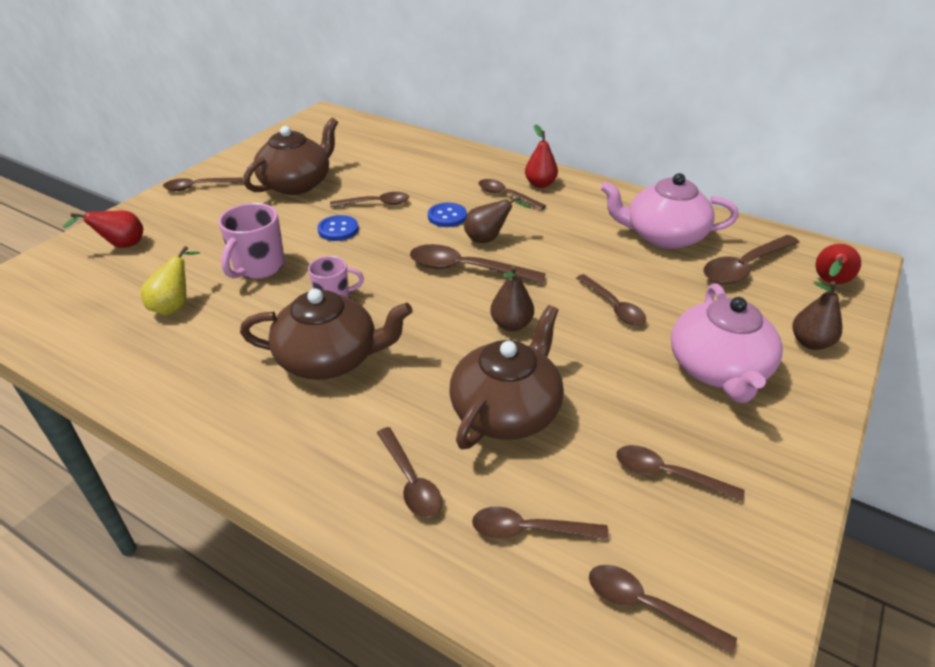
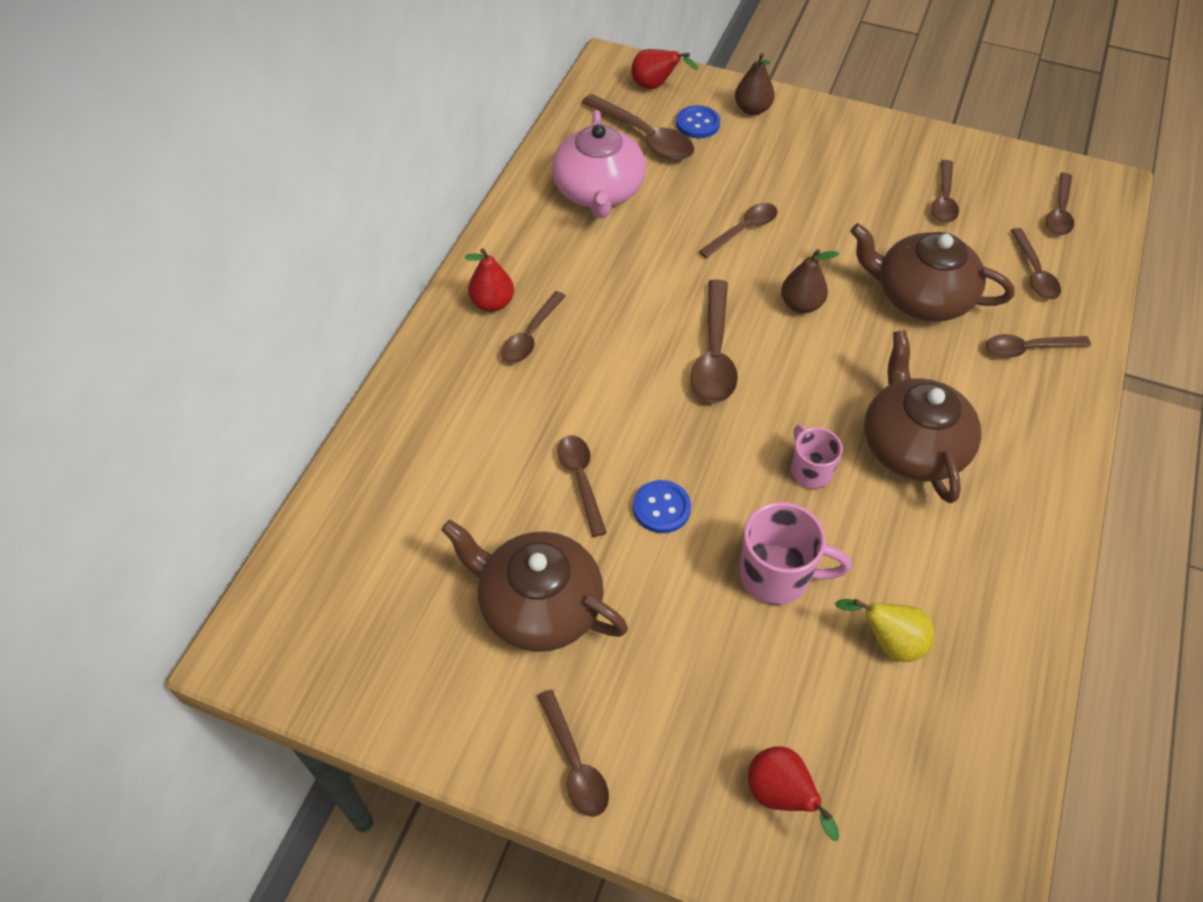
camera: 100 degrees left, 15 degrees up
(410, 481) = (1028, 349): brown spoon -> brown spoon turned 150 degrees counterclockwise
(447, 216) = (599, 391): blue button -> blue button (697, 124)
(488, 239) = (643, 342): brown pear -> none
(718, 369) = (811, 165): pink teapot -> none

